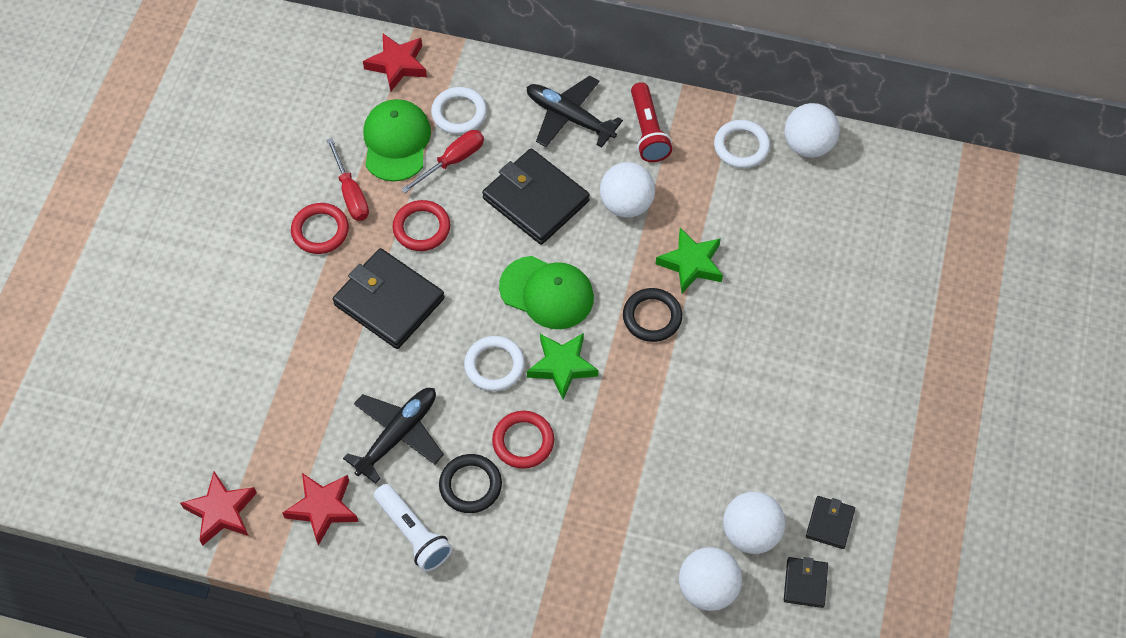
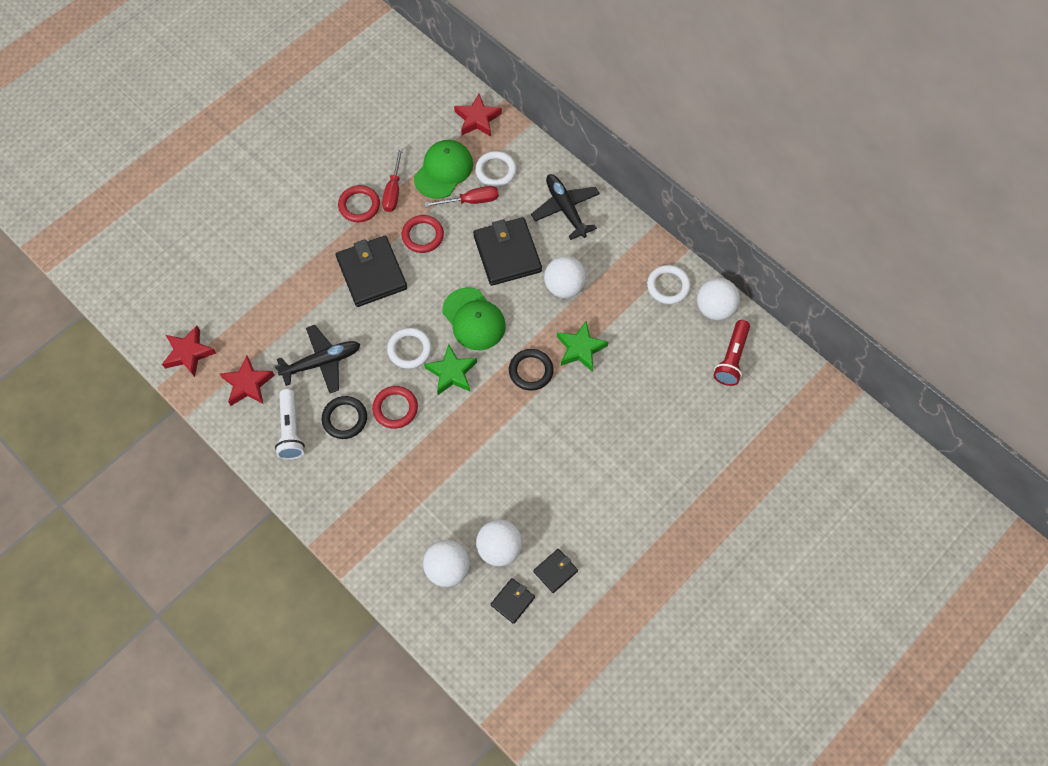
camera: 30 degrees right, 5 degrees up
(647, 131) = (611, 244): red flashlight -> red flashlight (731, 358)

